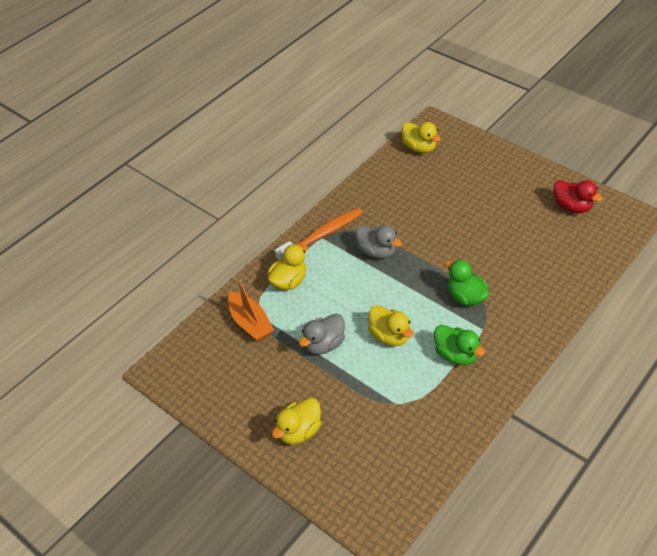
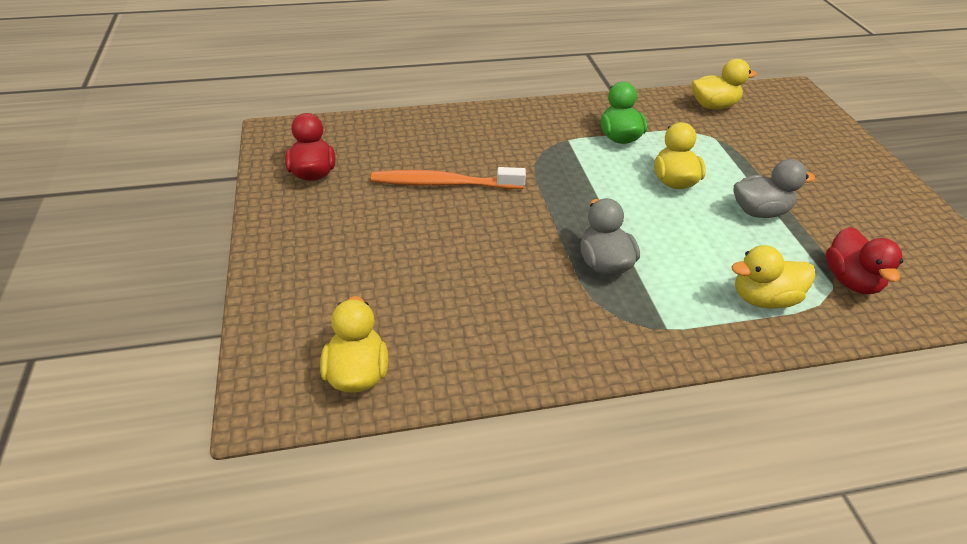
camera: 145 degrees left, 5 degrees down
(250, 323) = (850, 280): orange boat -> red duck
(299, 431) = (835, 165): yellow duck -> yellow duck (713, 106)
(321, 235) = (664, 332): orange toothbrush -> orange toothbrush (444, 184)
(465, 297) = (552, 167): green duck -> none

